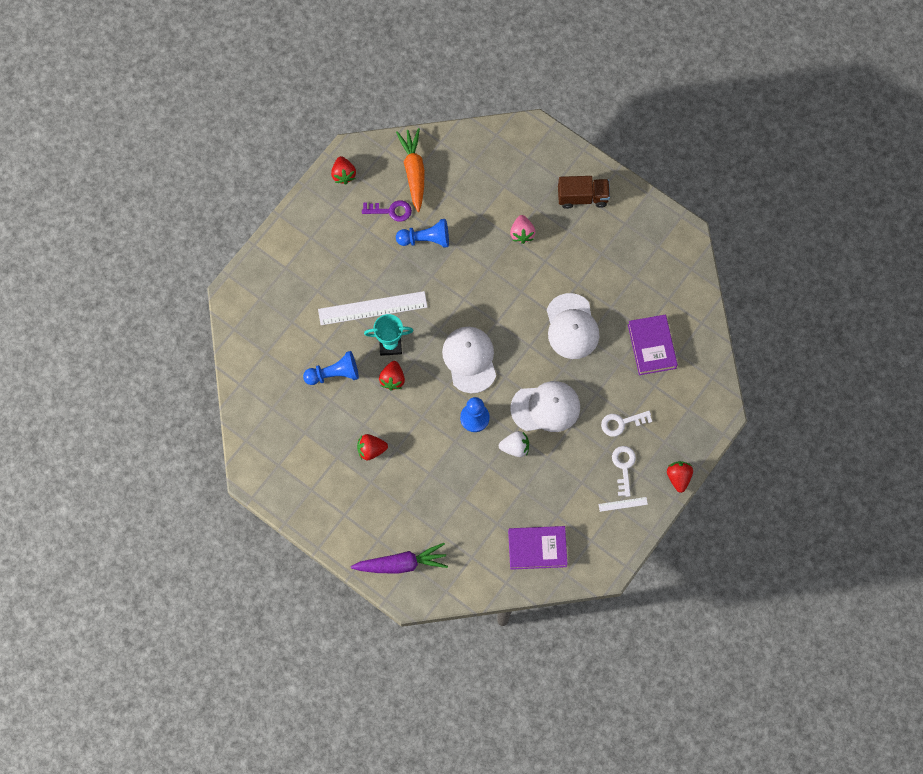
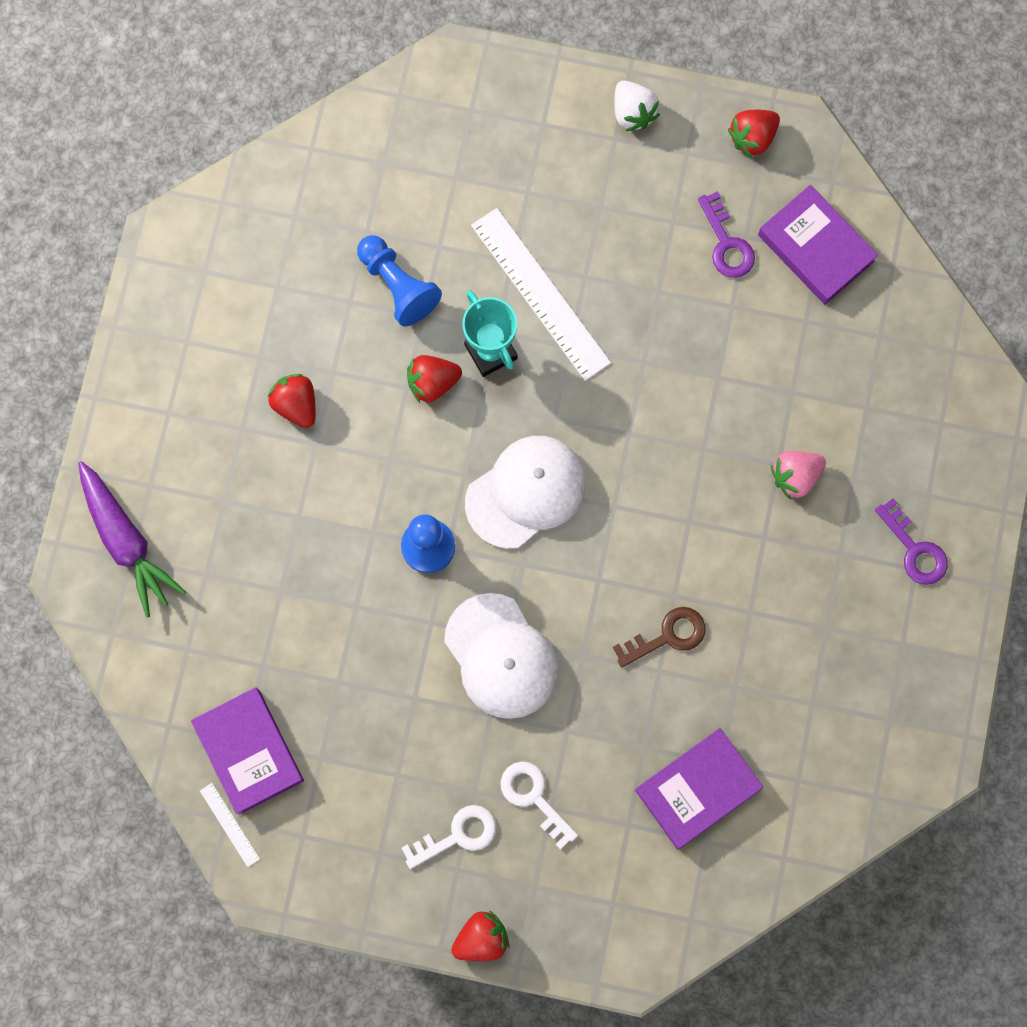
camera: 65 degrees right, 5 degrees up
(414, 172) = (816, 248): orange carrot -> purple book
(425, 239) = (704, 322): blue pawn -> none
(515, 447) = (407, 636): white strawberry -> white strawberry (633, 113)
(572, 326) = (667, 636): white cap -> brown key
(582, 197) = (914, 549): brown truck -> purple key
(623, 504) = (390, 863): white ruler -> white ruler (229, 824)

